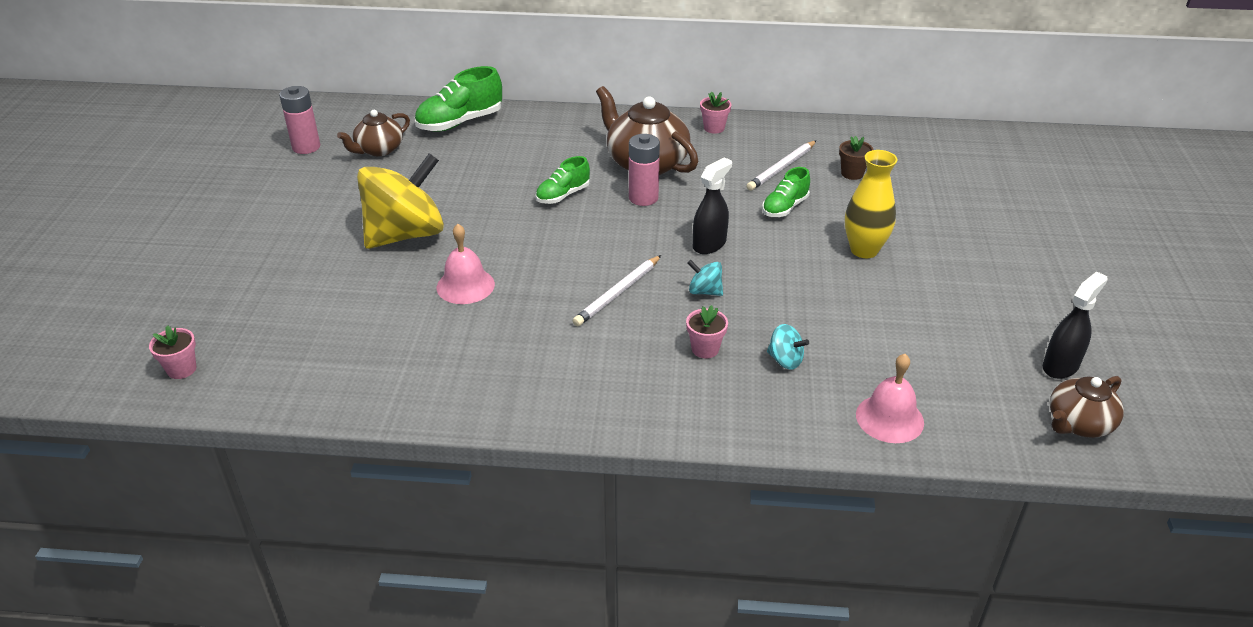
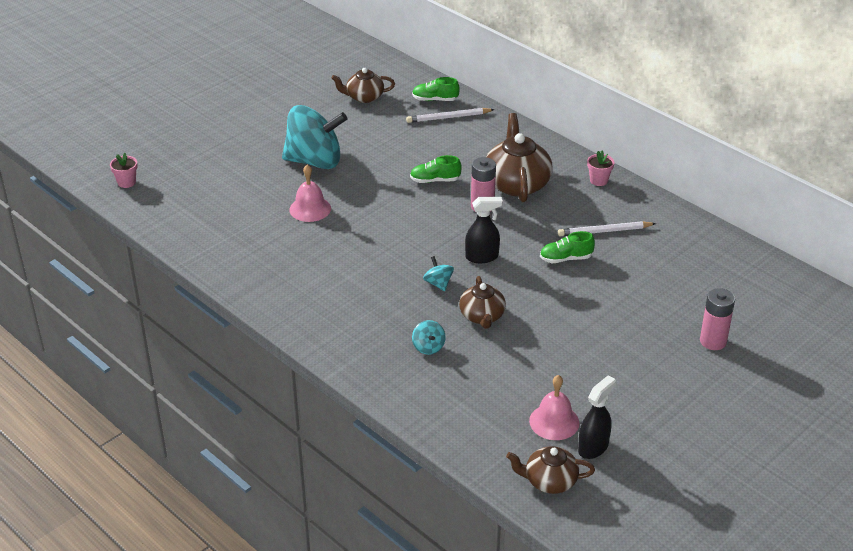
camera: 40 degrees right, 0 degrees up
(306, 147) = (325, 76): pink battery -> pink battery (713, 341)
(405, 234) = (315, 161): yellow spinning top -> turquoise spinning top
(460, 122) = (435, 100): green shoe -> green shoe, size x0.62
(618, 293) = (387, 257): white pencil -> white pencil (448, 117)
(705, 349) = (392, 315): pink flower pot -> none
(790, 300) = (482, 316): none -> brown teapot
(852, 173) = (649, 259): brown flower pot -> none
(864, 250) = (577, 312): yellow vase -> none
(889, 418) = (441, 411): pink bell -> pink bell (554, 421)
(1060, 366) = (593, 447): black spray bottle -> black spray bottle turned 45 degrees counterclockwise

